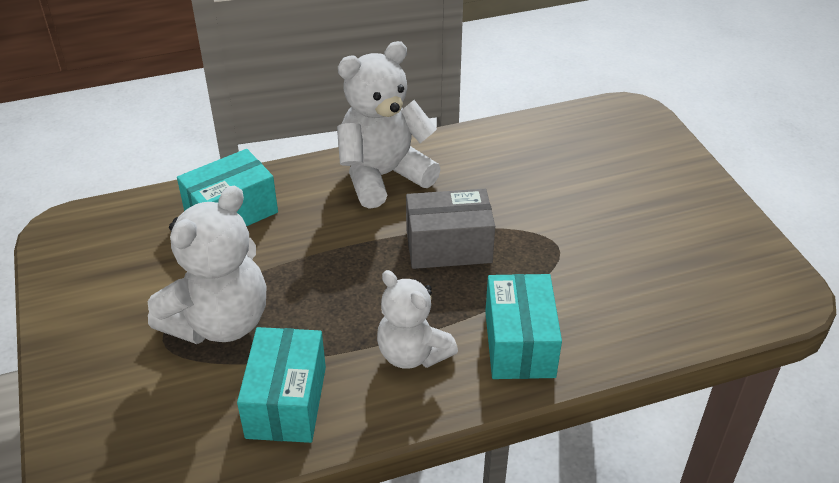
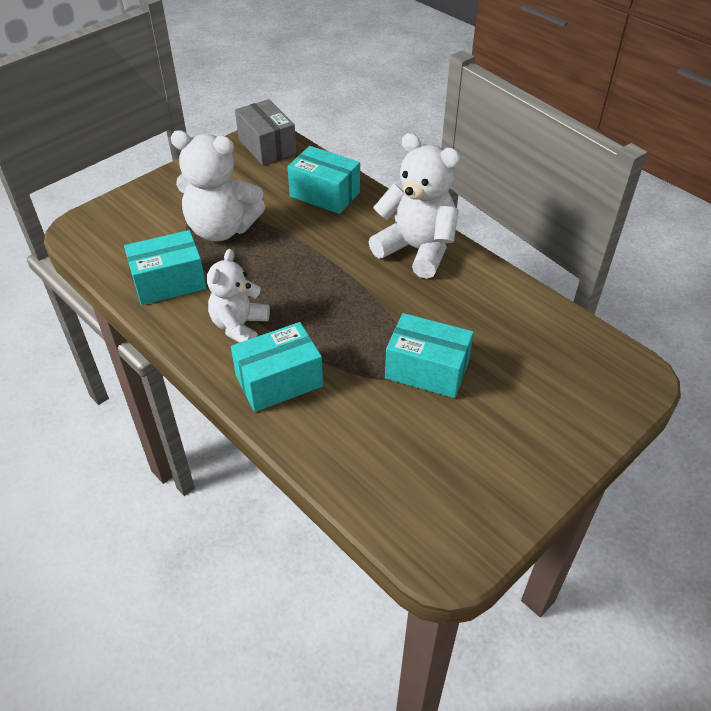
camera: 65 degrees right, 5 degrees up
(448, 246) = (361, 310): grey box -> grey box (267, 146)
(560, 229) = (427, 370): none -> turquoise box

